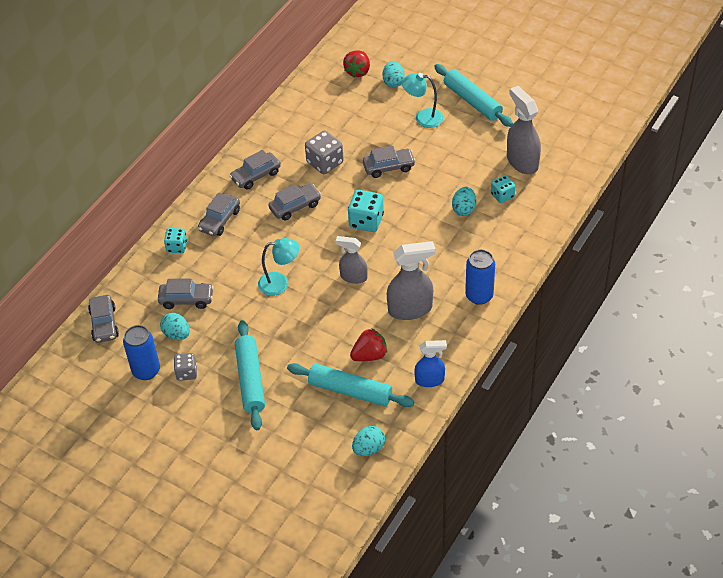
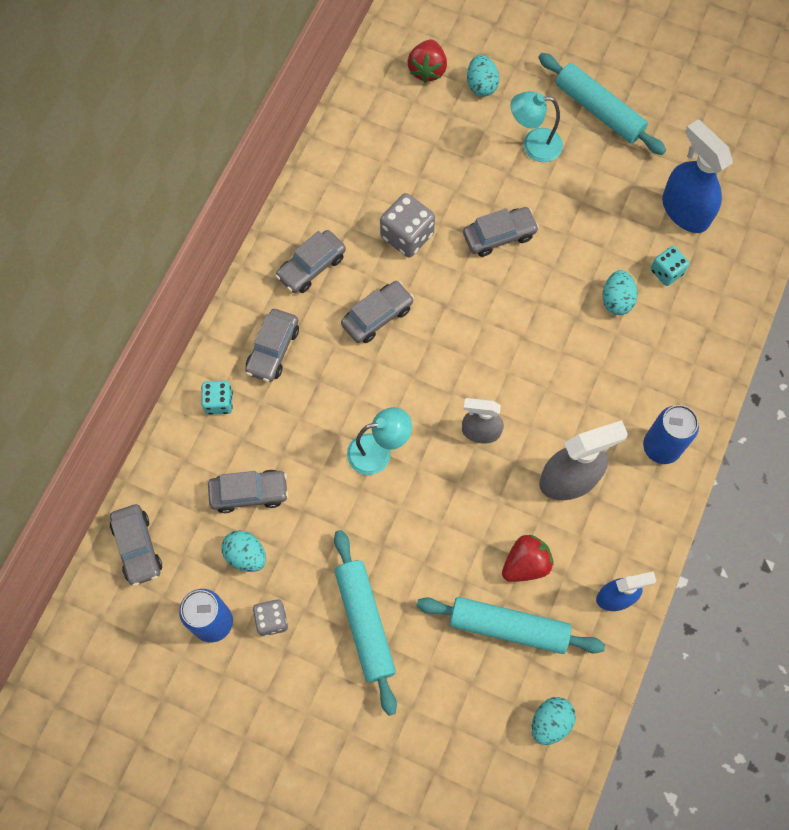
camera: 10 degrees left, 20 degrees up
(366, 221) = (482, 333): turquoise dice -> none
(522, 161) = (684, 210): grey spray bottle -> blue spray bottle

